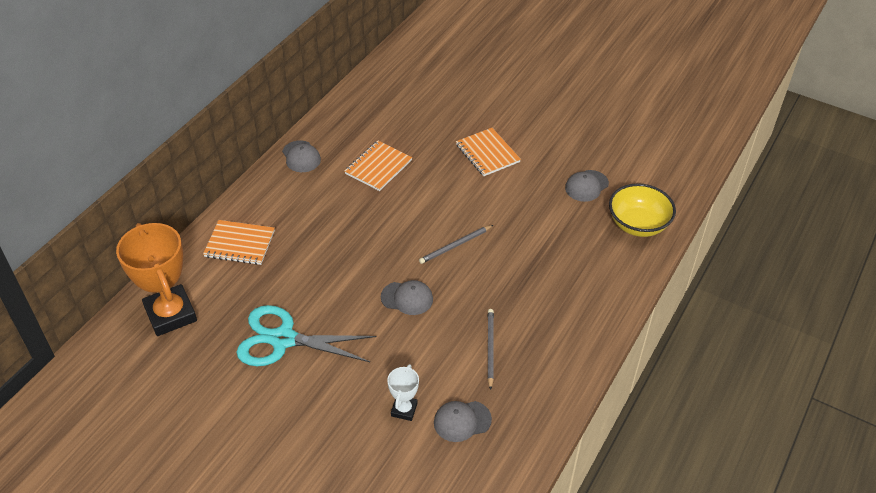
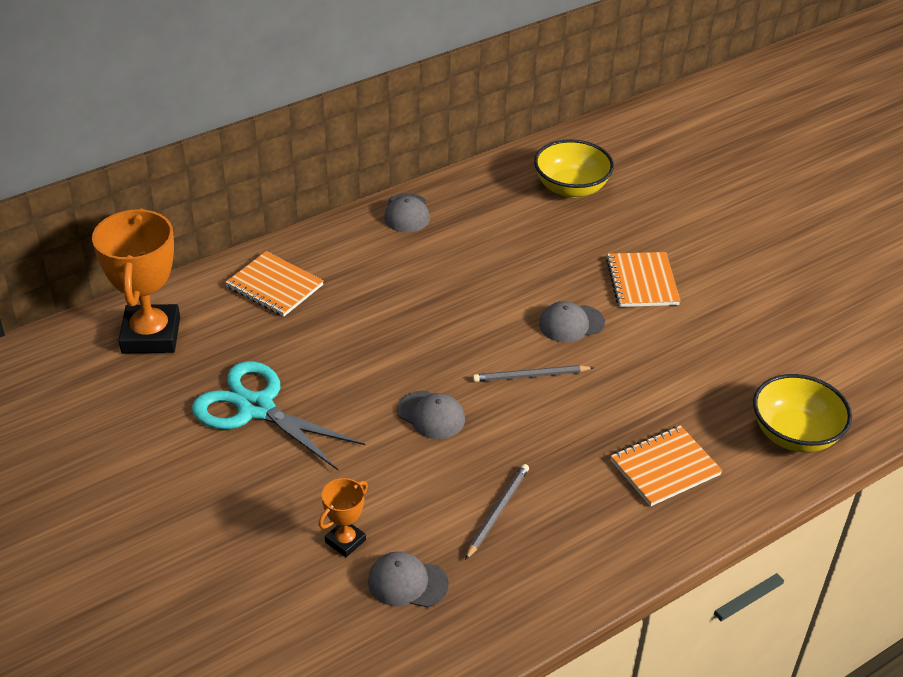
camera: 25 degrees right, 5 degrees down
(378, 167) = (492, 254): orange notebook -> orange notebook (665, 468)
(402, 101) = (571, 188): none -> yellow bowl
(404, 409) = (345, 541): white trophy -> orange trophy
(586, 186) = (752, 363): grey cap -> grey cap (571, 323)

